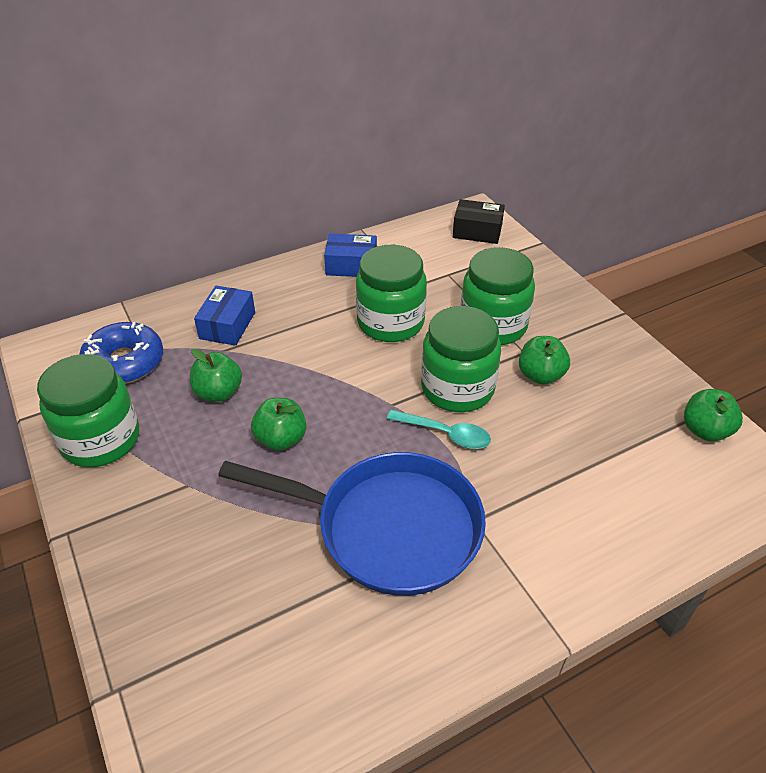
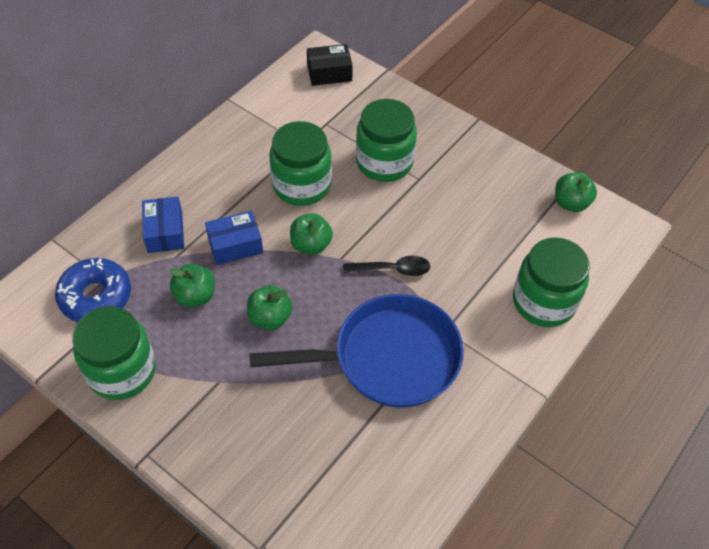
camera: 25 degrees left, 10 degrees up
(351, 265) = (239, 139): blue box -> blue box (235, 245)
(445, 434) = (392, 269): turquoise spoon -> black spoon
(457, 388) = (383, 228): green jar -> green jar (543, 302)
(540, 375) = (439, 195): green apple -> green apple (311, 245)

